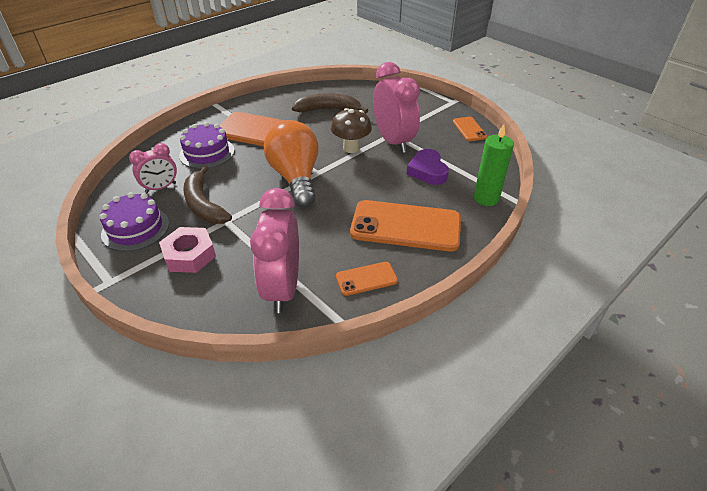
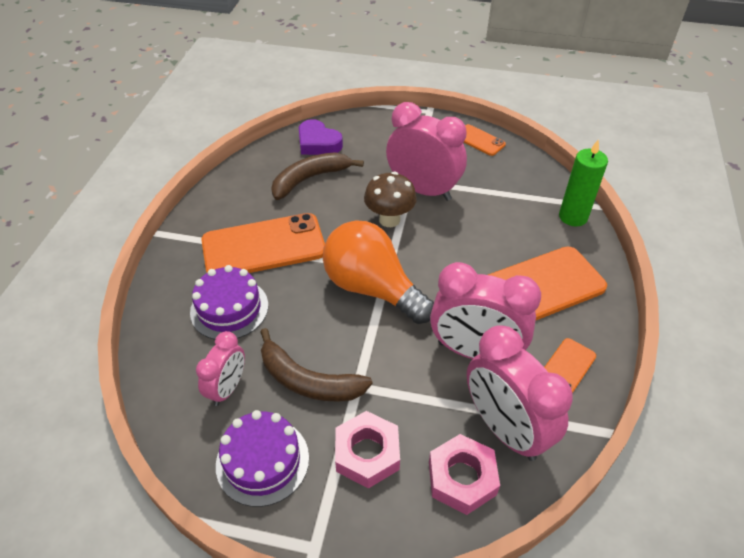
camera: 35 degrees left, 5 degrees up
(224, 297) = (462, 478): none -> pink nut
(317, 239) = (475, 351): none -> pink clock
(427, 171) = (492, 211): purple heart -> purple heart (318, 143)

